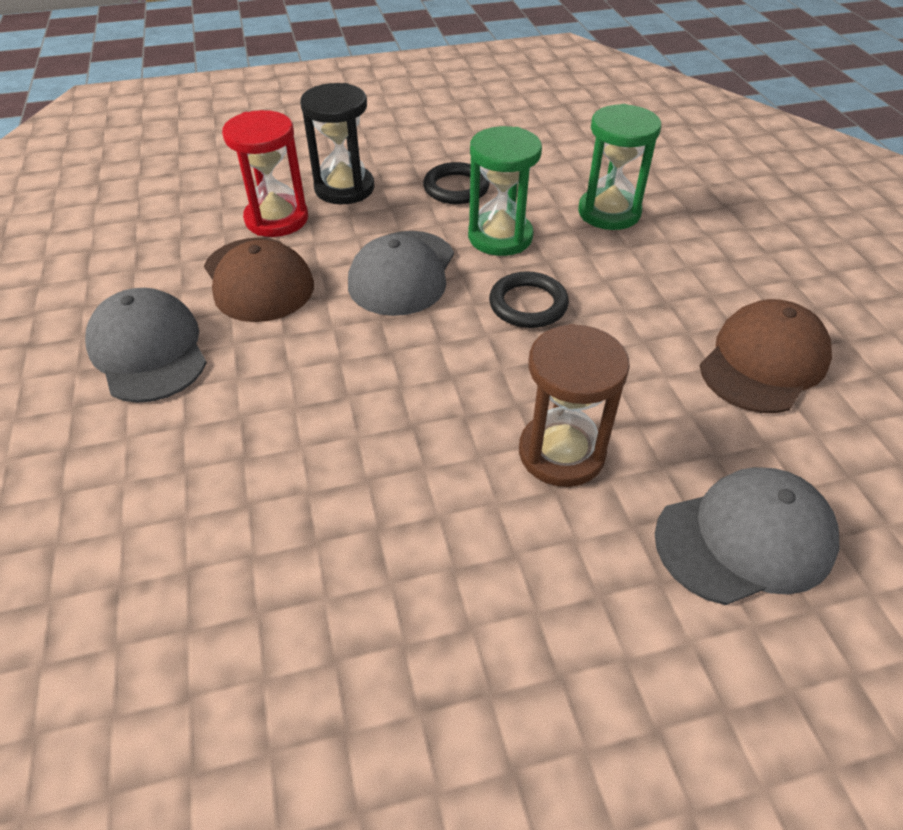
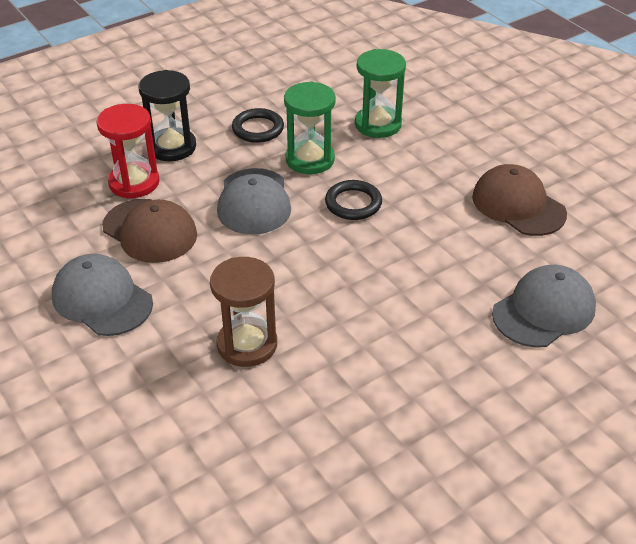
camera: 20 degrees left, 5 degrees down
(561, 452) = (419, 291): brown hourglass -> brown hourglass (247, 344)
(763, 362) = (518, 205): brown cap -> brown cap turned 60 degrees counterclockwise

